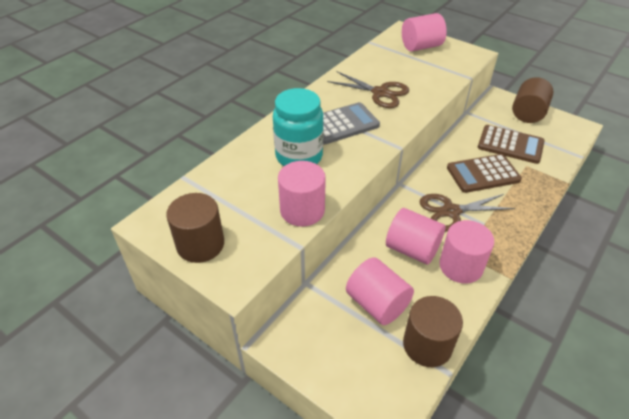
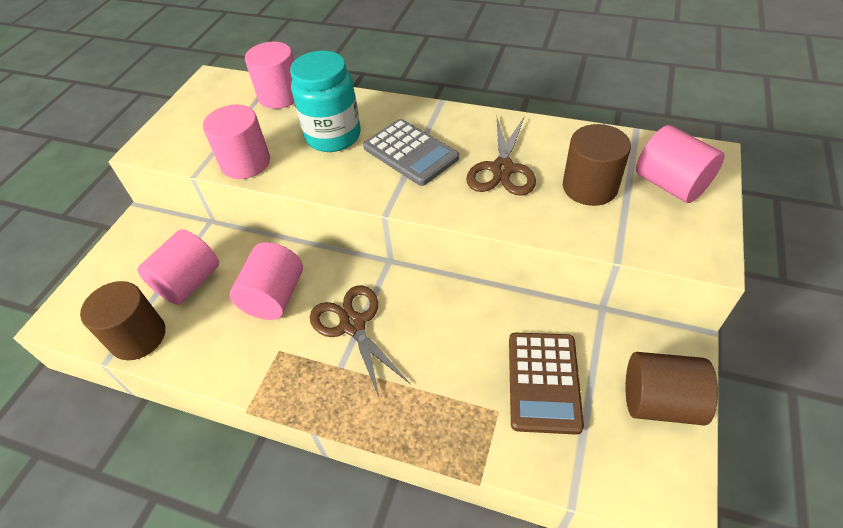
camera: 75 degrees right, 5 degrees up
(200, 244) = (188, 115): brown cylinder -> brown cylinder (590, 187)
(461, 266) = (256, 350): pink cylinder -> pink cylinder (280, 96)
(483, 174) = (448, 352): brown calculator -> none

